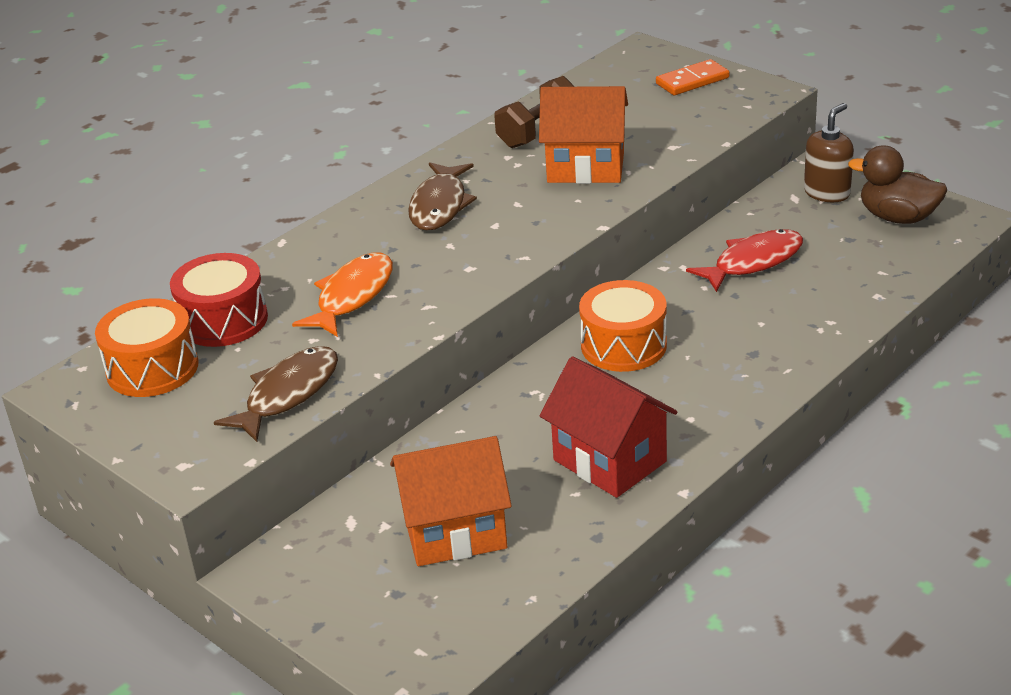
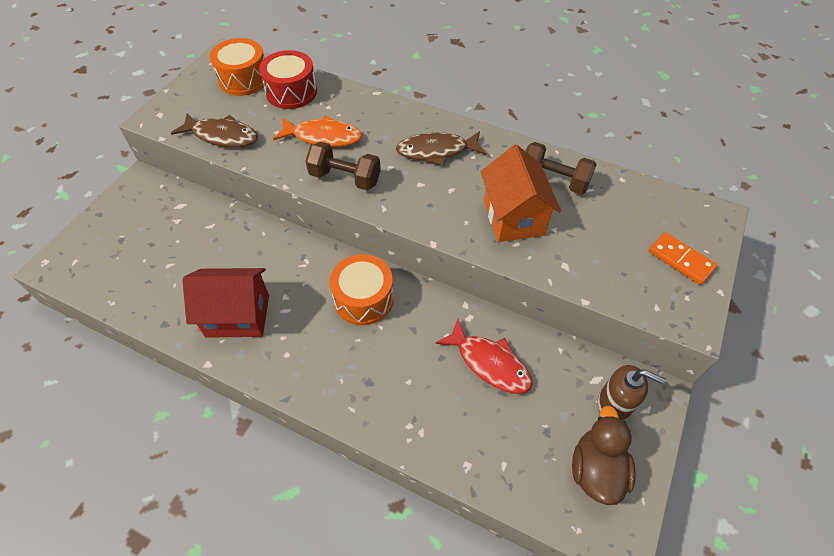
camera: 70 degrees right, 20 degrees up
(451, 283) = (345, 178): none -> brown dumbbell
(455, 532) = (170, 253): orange house -> none
(609, 461) = (238, 316): red house -> red house turned 60 degrees clockwise

